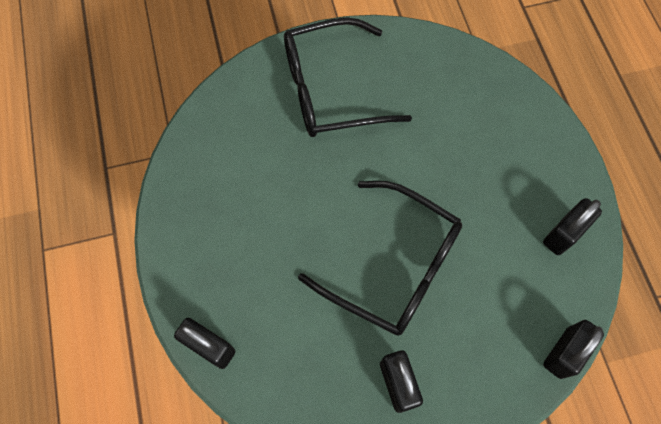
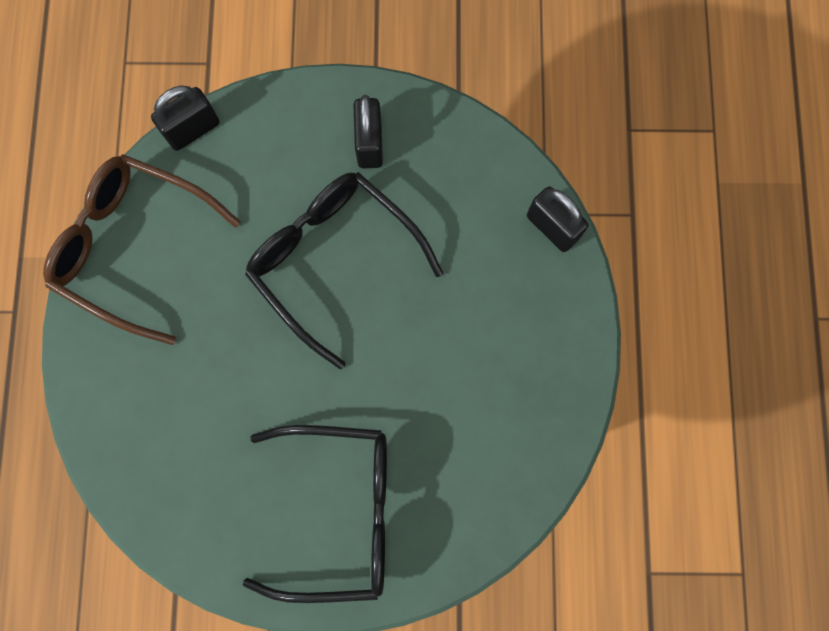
camera: 165 degrees left, 10 degrees up
(563, 234) = (134, 247): black padlock -> brown glasses

